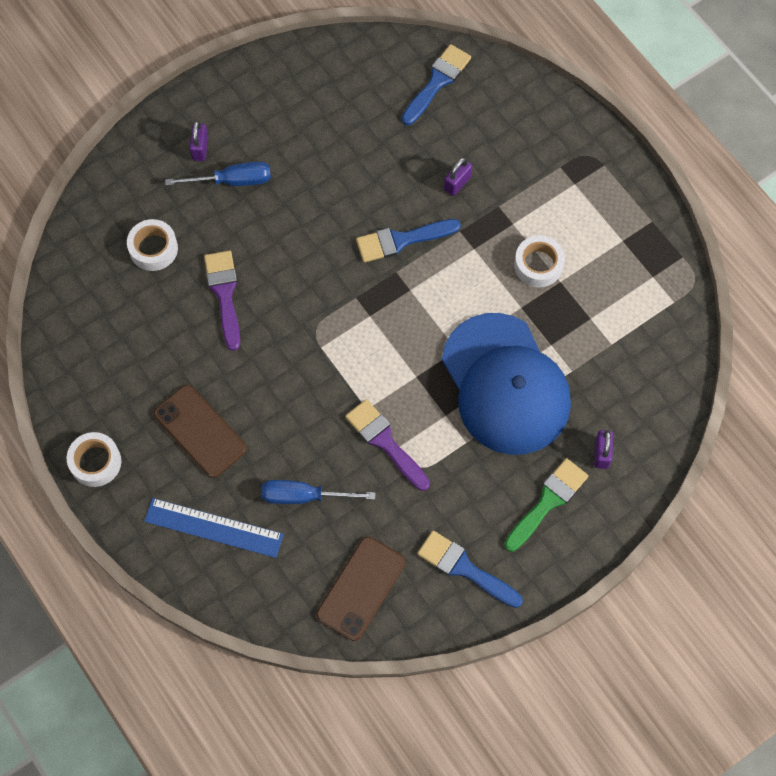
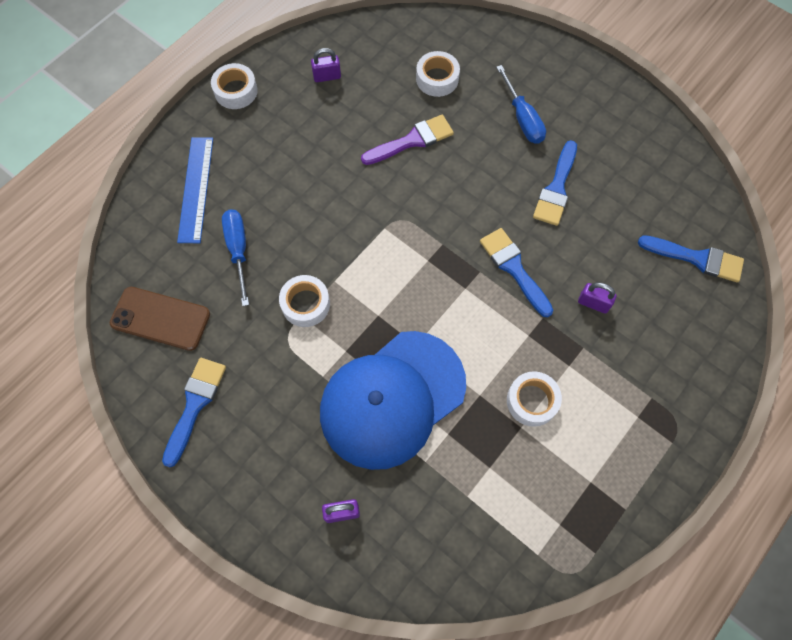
camera: 75 degrees right, 0 degrees up
(200, 148) = (544, 86): purple padlock -> purple padlock (327, 76)
(200, 431) = (280, 156): brown phone -> none
(325, 176) = (556, 188): none -> blue brush
(385, 442) = (305, 304): purple brush -> white tape
(548, 502) = (278, 469): green brush -> none

